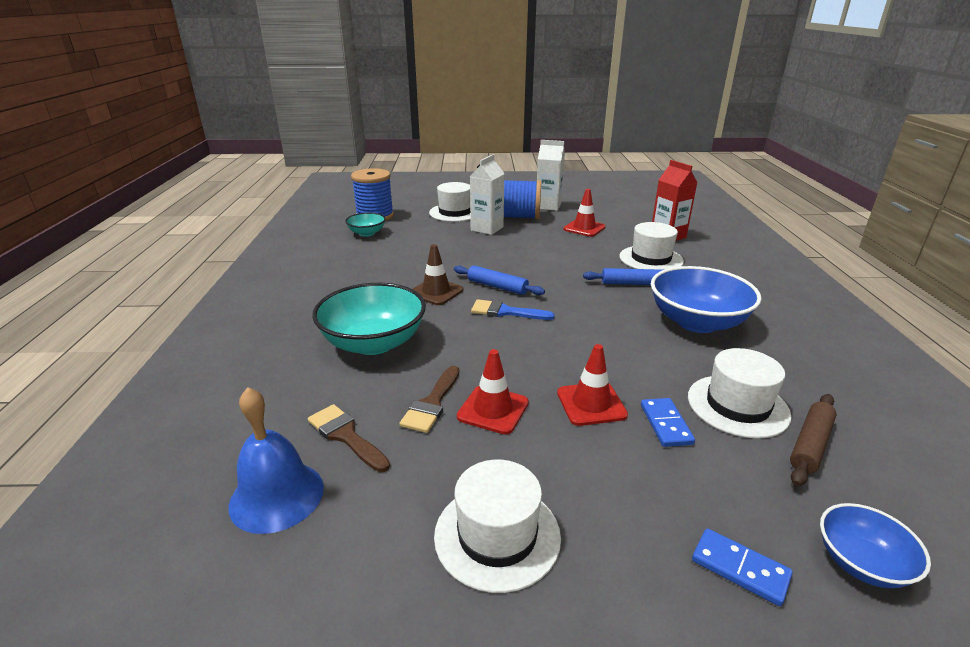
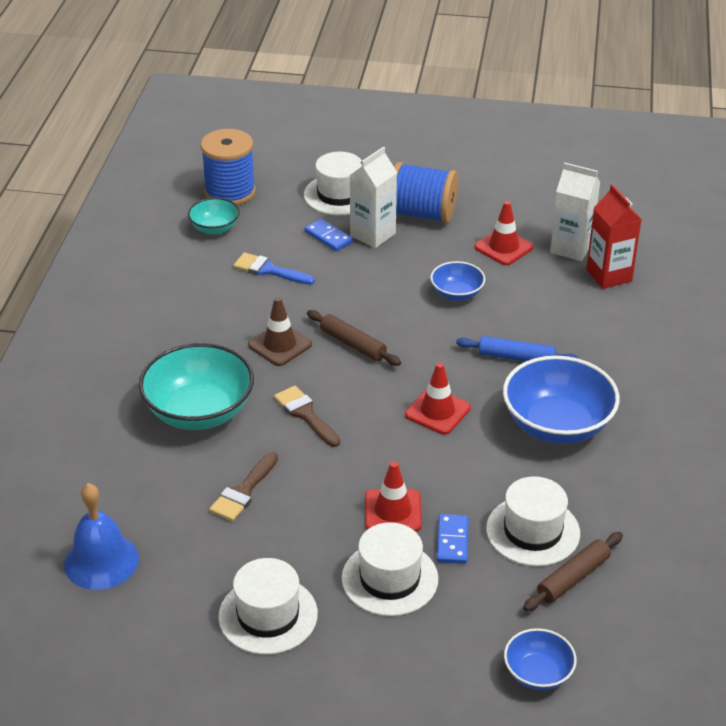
camera: 10 degrees right, 10 degrees up
(346, 436) = (161, 515): brown brush -> brown brush (305, 414)
(493, 409) = (298, 505): red traffic cone -> red traffic cone (437, 411)
(497, 286) = (353, 344): blue rolling pin -> brown rolling pin
(506, 312) = (350, 385): blue brush -> blue brush (269, 270)
(548, 206) = (474, 193): white carton -> white carton (571, 248)
(564, 253) = (457, 294): none -> blue bowl
(651, 259) = (561, 317): white hat -> white hat (390, 578)
(740, 568) = (442, 664): blue domino -> blue domino (328, 237)

